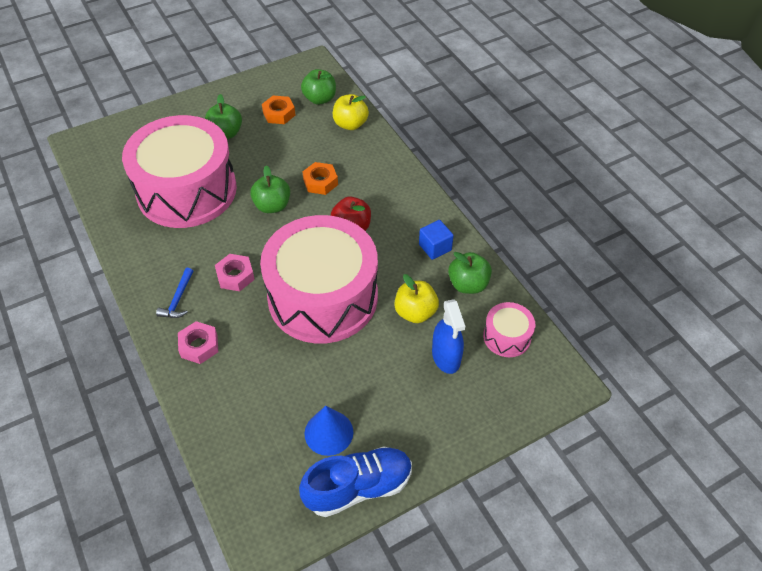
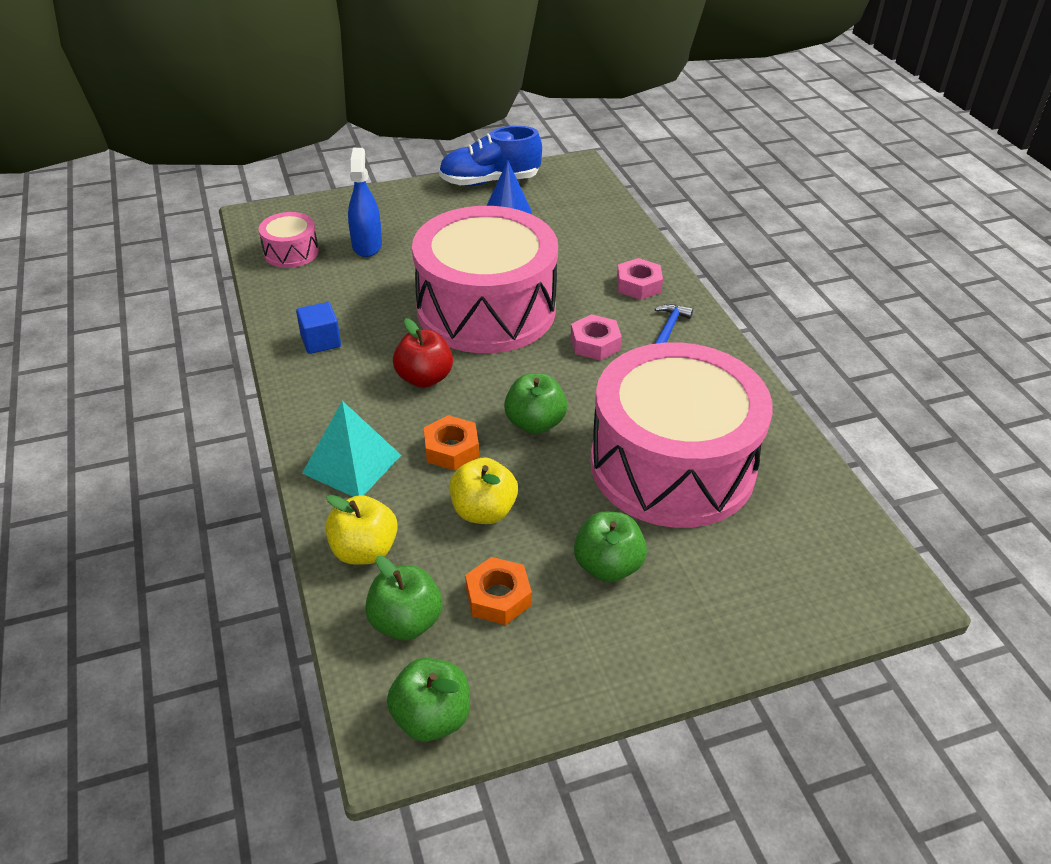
camera: 170 degrees left, 10 degrees down
(375, 165) = (351, 464): none -> turquoise pyramid
(415, 312) = (381, 283): yellow apple -> yellow apple (483, 511)
(468, 284) = (303, 299): green apple -> green apple (431, 718)

